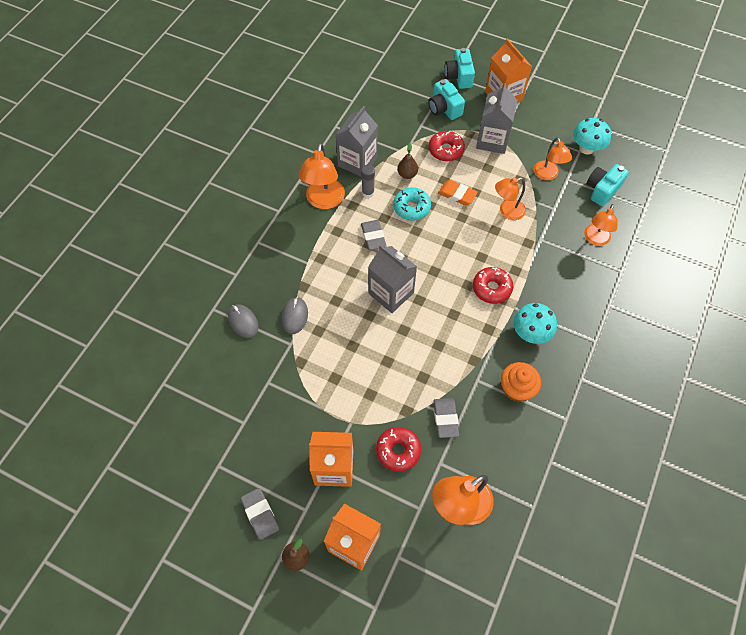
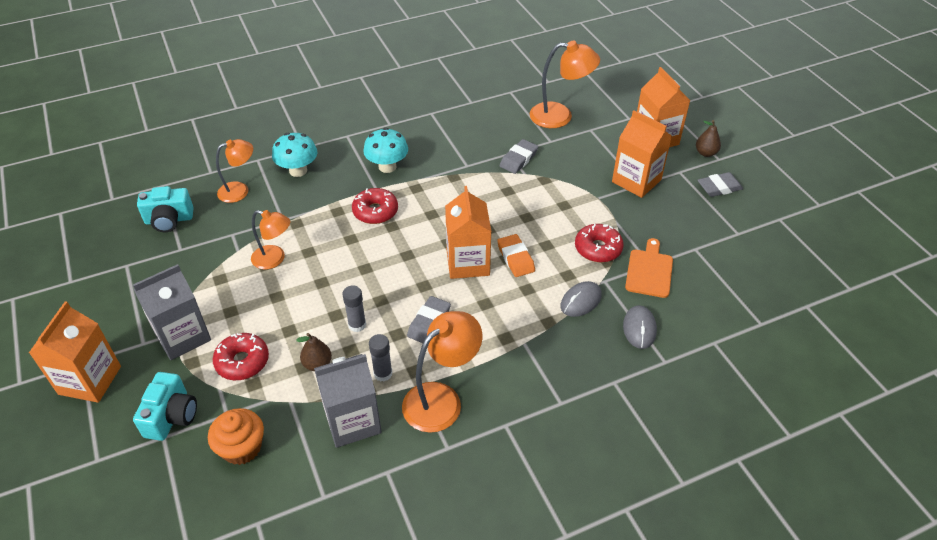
camera: 140 degrees left, 15 degrees down
(260, 514) = (719, 187): grey eraser -> grey eraser turned 60 degrees clockwise
(265, 375) = (649, 271): none -> orange cutting board
(391, 293) = (468, 263): grey carton -> orange carton
(398, 451) = (575, 163): red donut -> red donut (598, 248)
(411, 207) = (357, 325): turquoise donut -> grey glue stick
(457, 195) = (297, 306): orange eraser -> orange eraser (515, 258)
(459, 77) = (92, 449): turquoise camera -> none
(516, 388) = (443, 145): orange cupcake -> orange cupcake (242, 447)
(547, 175) = (190, 264): orange lamp -> none
(586, 148) = (117, 262): turquoise mushroom -> turquoise mushroom (298, 171)

